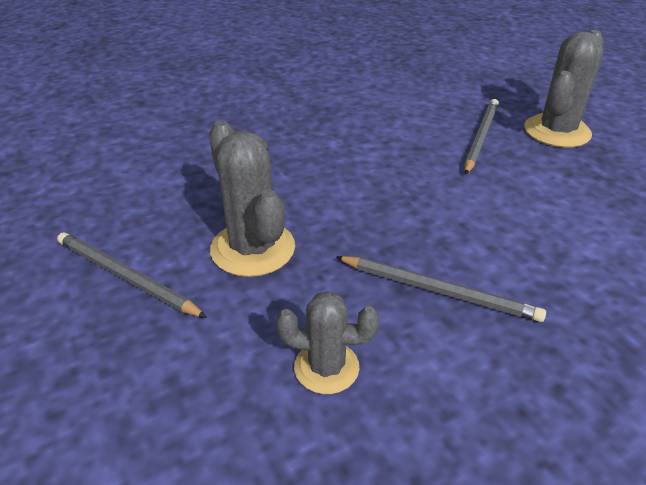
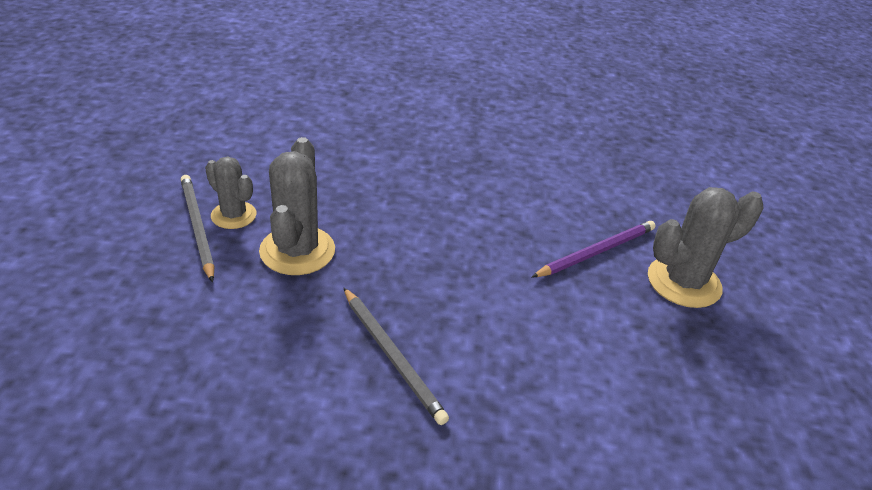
camera: 30 degrees right, 0 degrees up
(326, 367) = (251, 360): grey cactus -> grey cactus (233, 215)
(481, 137) = (596, 252): grey pencil -> purple pencil

